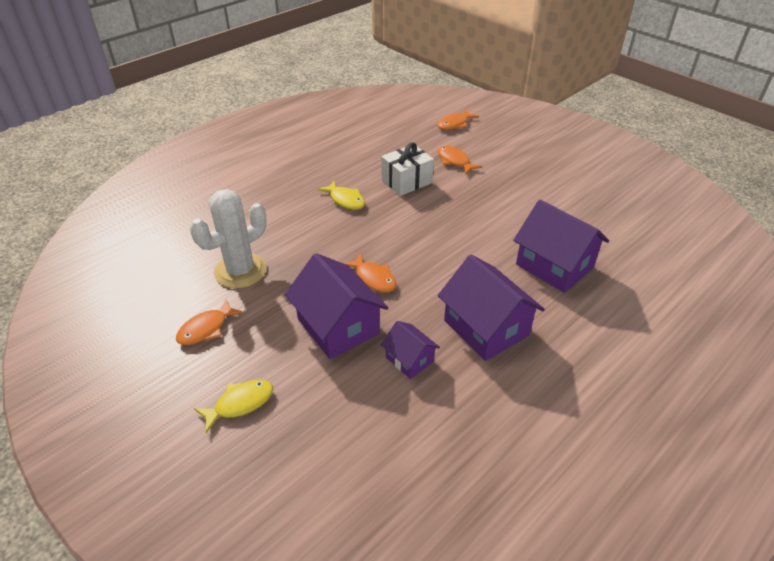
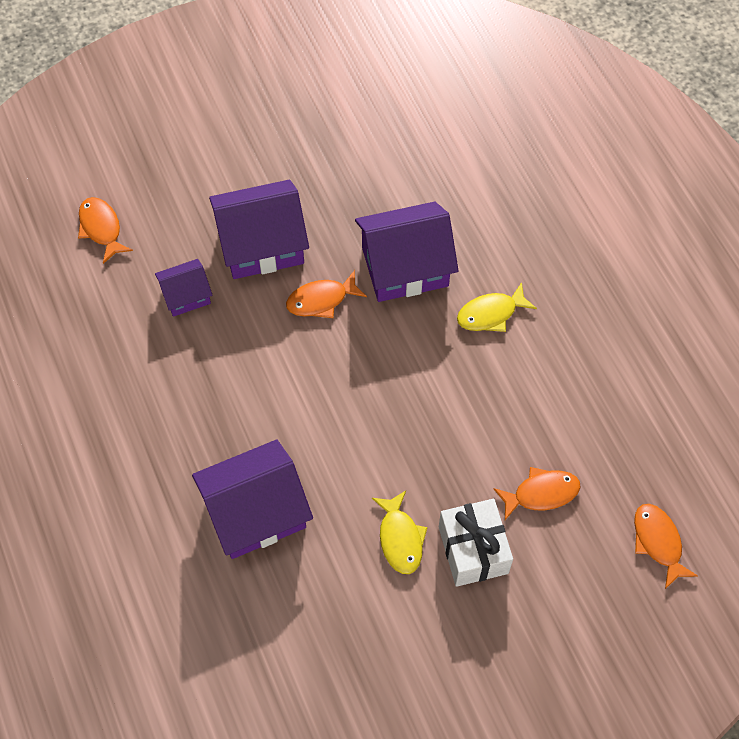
camera: 110 degrees right, 20 degrees up
(206, 329) = (312, 130): orange fish -> orange fish (101, 228)
(240, 271) = (391, 172): white cactus -> none
(240, 404) = (202, 144): yellow fish -> yellow fish (400, 538)
(406, 181) = (509, 405): white gift -> white gift (473, 550)
(486, 328) = (193, 385): purple house -> purple house (405, 267)

